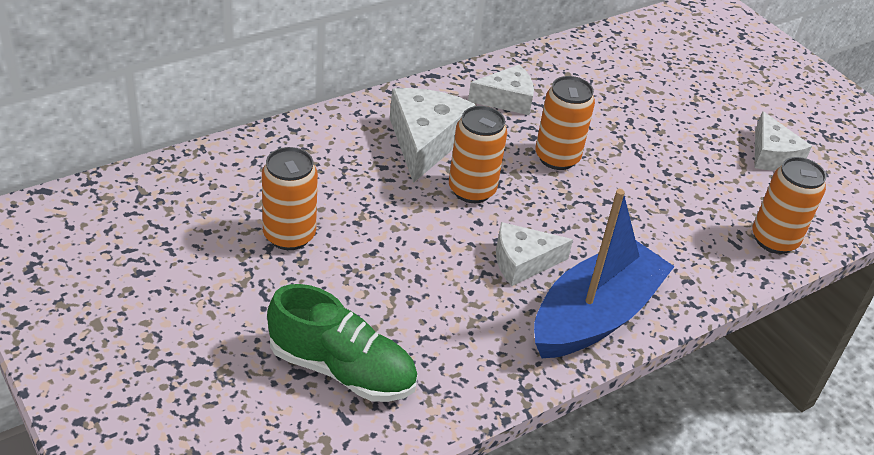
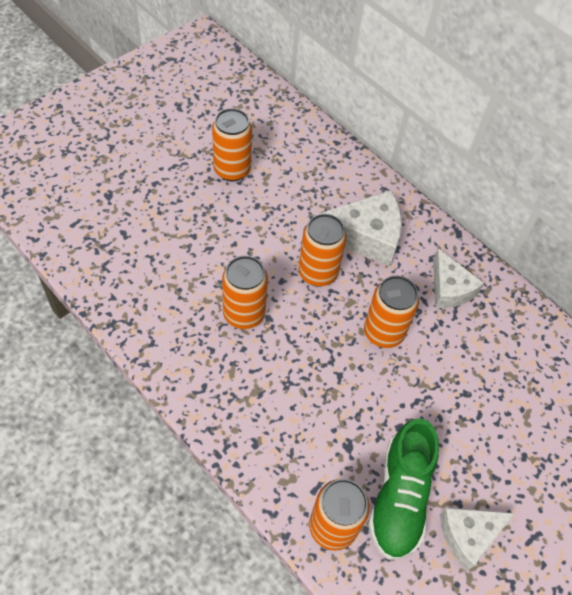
camera: 80 degrees right, 15 degrees up
(342, 369) = (114, 216): green shoe -> green shoe (399, 497)
(523, 262) = (244, 314): white cheese -> orange can
(595, 316) = (195, 368): blue boat -> none

